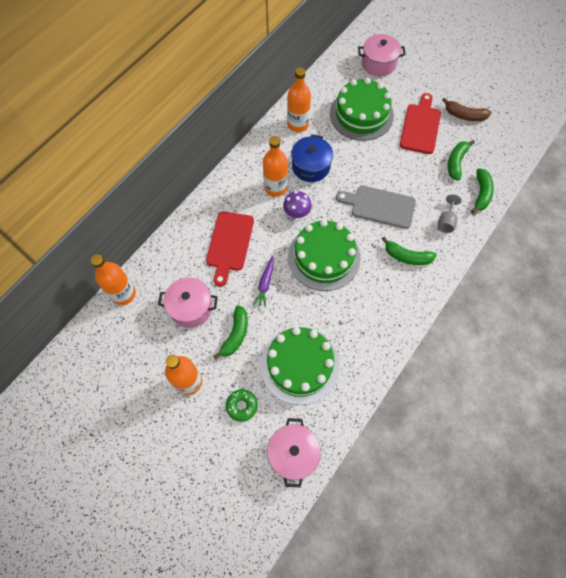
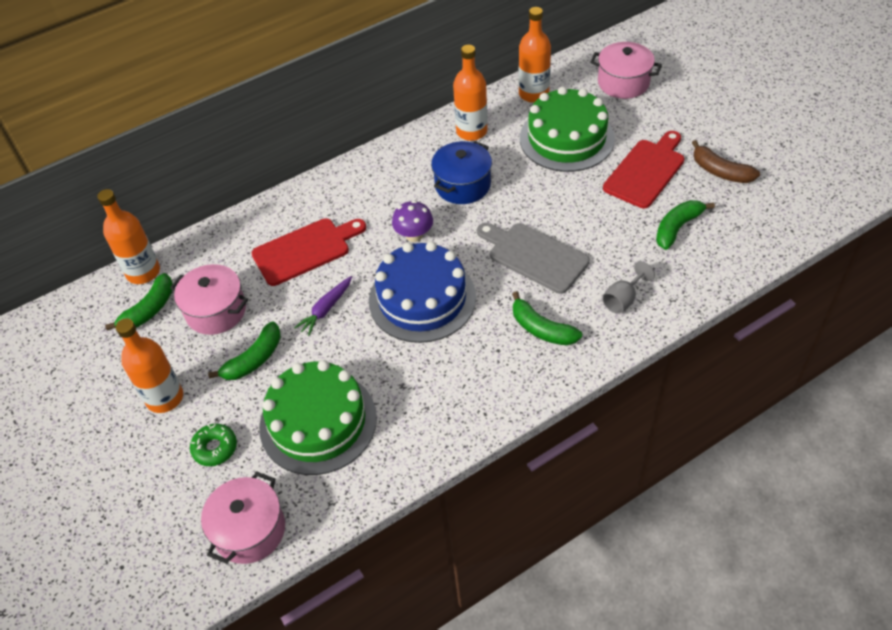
camera: 25 degrees right, 15 degrees down
(229, 244) = (305, 250): red cutting board -> red cutting board turned 150 degrees counterclockwise
(275, 187) = (401, 198): orange bottle -> orange bottle (533, 94)
(324, 257) = (422, 298): green cake -> blue cake
(481, 194) = (695, 277): green banana -> green banana (149, 310)

